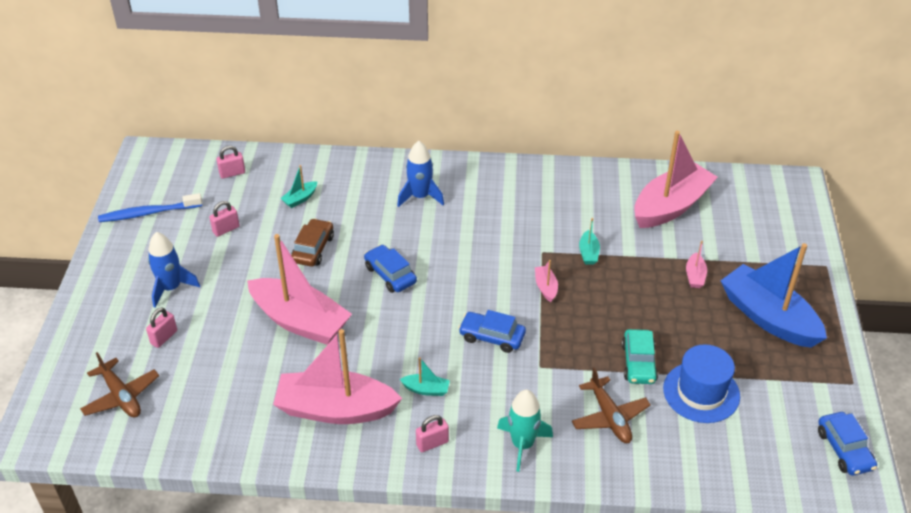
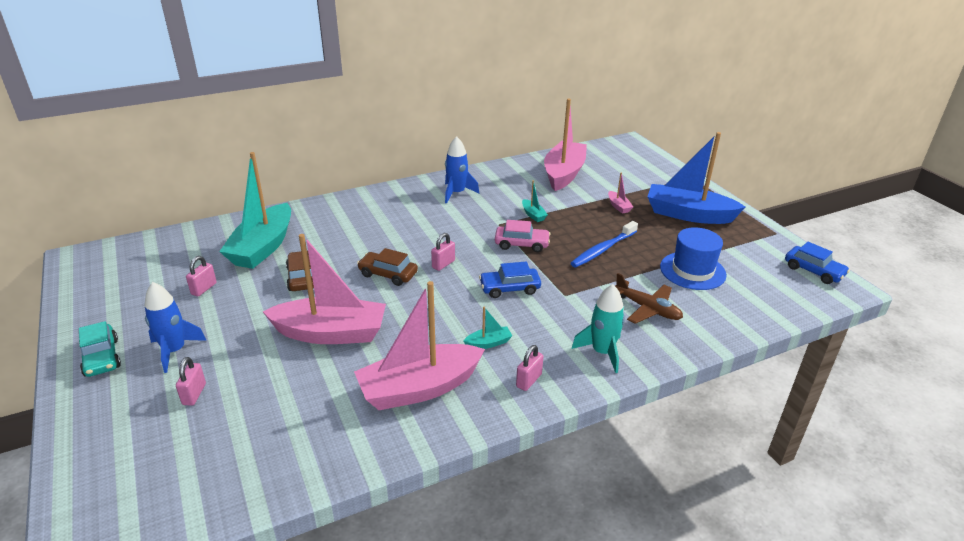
camera: 30 degrees left, 10 degrees down
(121, 396) = (176, 465): brown plane -> none
(148, 213) = (109, 300): blue toothbrush -> blue toothbrush (603, 249)
(232, 173) = (181, 248): pink padlock -> pink padlock (443, 264)
(300, 199) = (263, 247): turquoise boat -> turquoise boat, size x2.47
(390, 274) = (388, 274): blue car -> brown car
(420, 196) = (370, 217): blue rocket -> blue rocket (457, 193)
(546, 287) = (521, 244): pink boat -> pink car
(638, 363) = (633, 268): turquoise car -> turquoise car (101, 357)

